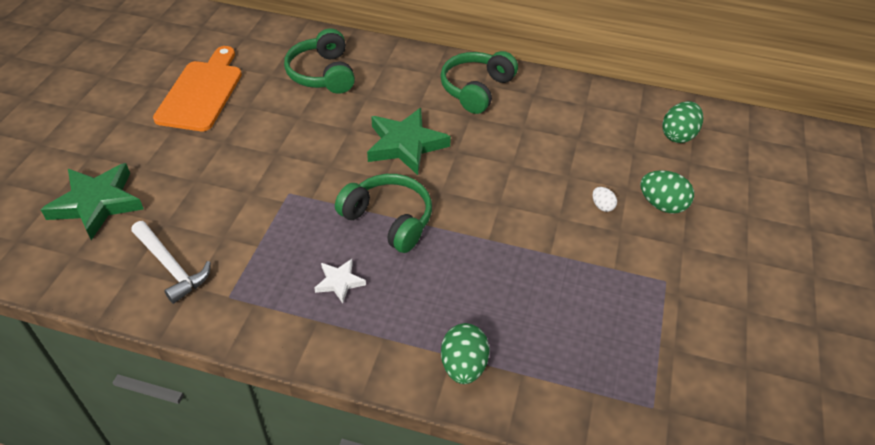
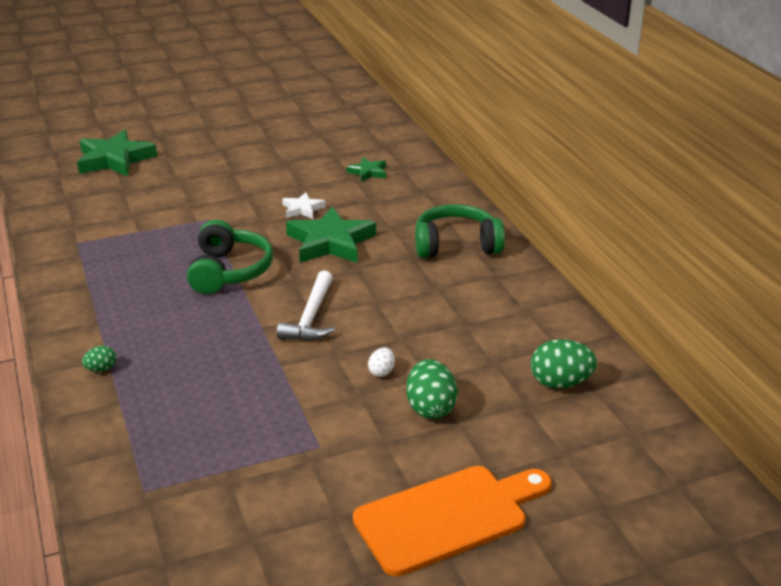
camera: 55 degrees right, 15 degrees down
(171, 266) = (84, 210): white hammer -> white hammer (311, 317)
(201, 92) = (275, 140): orange cutting board -> orange cutting board (447, 517)
(322, 74) = (368, 172): green headphones -> green star
(339, 282) = (136, 278): white star -> white star (302, 209)
(463, 366) = (101, 369): green egg -> green egg, size x0.53

